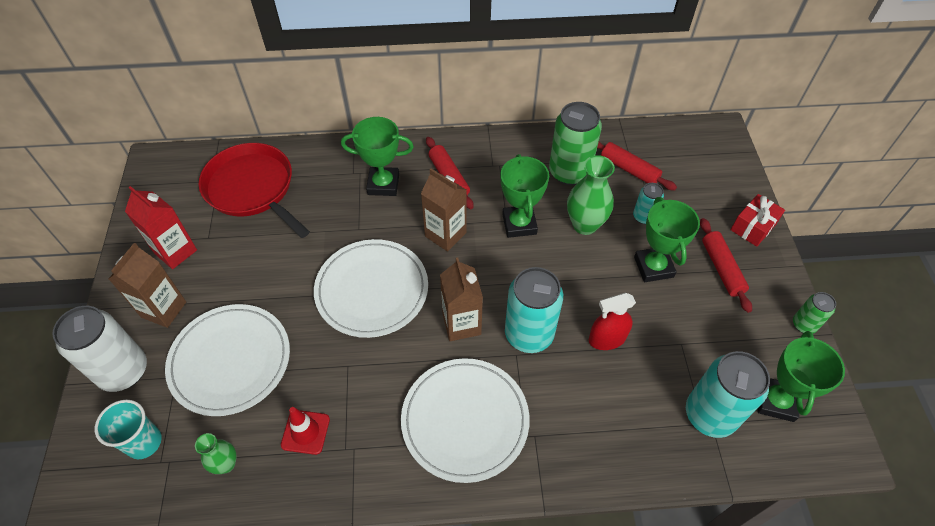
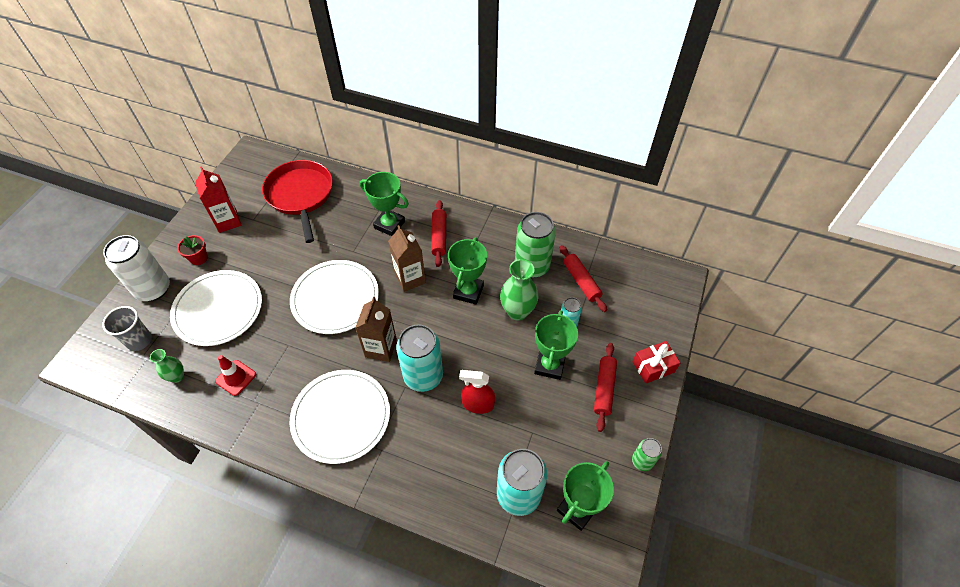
camera: 25 degrees right, 0 degrees up
(144, 442) = (139, 340): turquoise cup -> grey cup
(164, 309) = (199, 258): brown carton -> red flower pot

